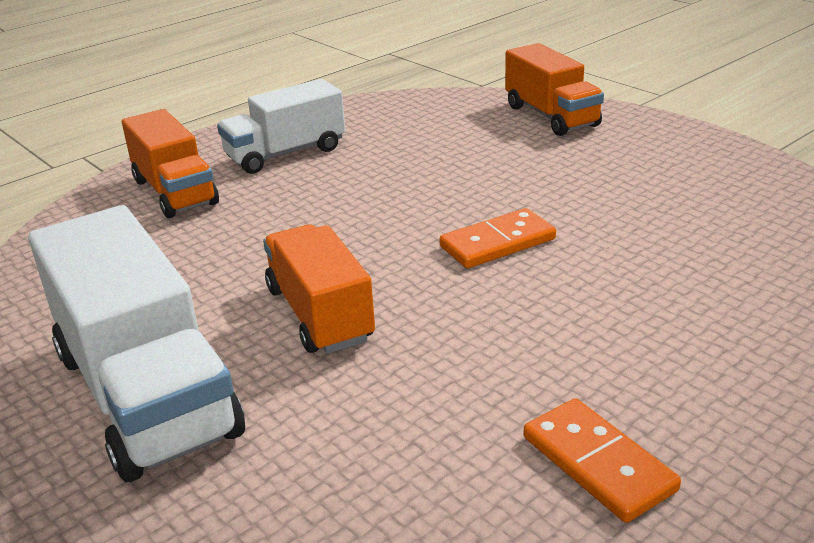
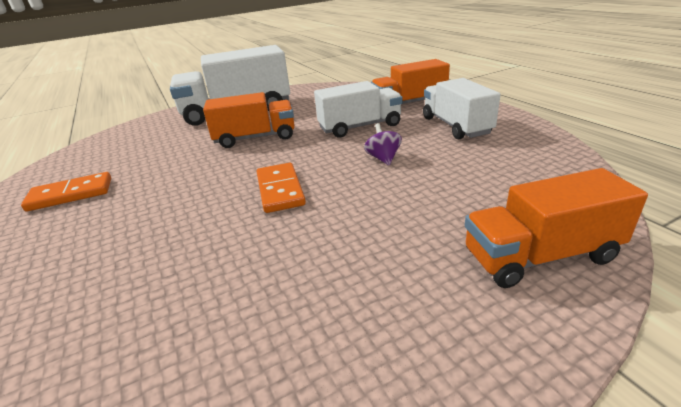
camera: 105 degrees right, 0 degrees up
(278, 220) = (360, 127): none -> white truck
(393, 189) = (383, 158): none -> purple spinning top

